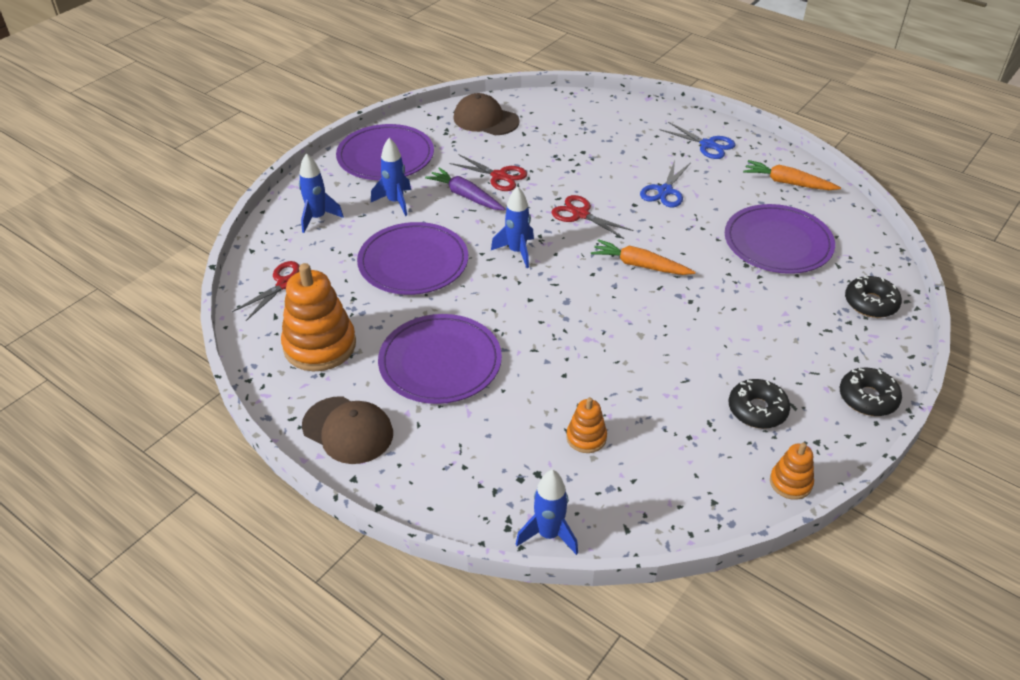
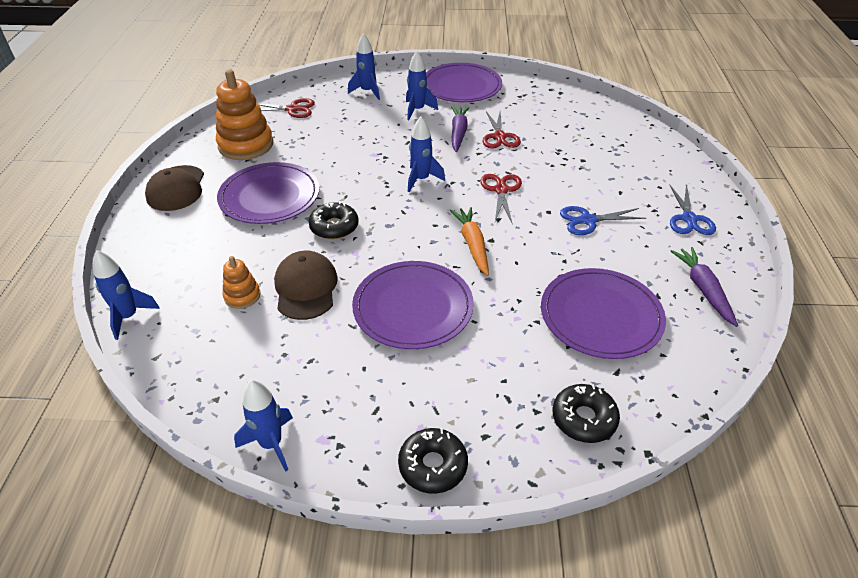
camera: 55 degrees right, 0 degrees up
(413, 262) = (362, 143): purple plate -> purple plate (413, 307)
(485, 120) = (559, 104): brown cap -> brown cap (306, 288)
(757, 410) = (350, 386): black donut -> black donut (334, 227)
(788, 183) = (703, 289): orange carrot -> purple carrot
(790, 482) = (271, 444): orange stacking toy -> blue rocket

